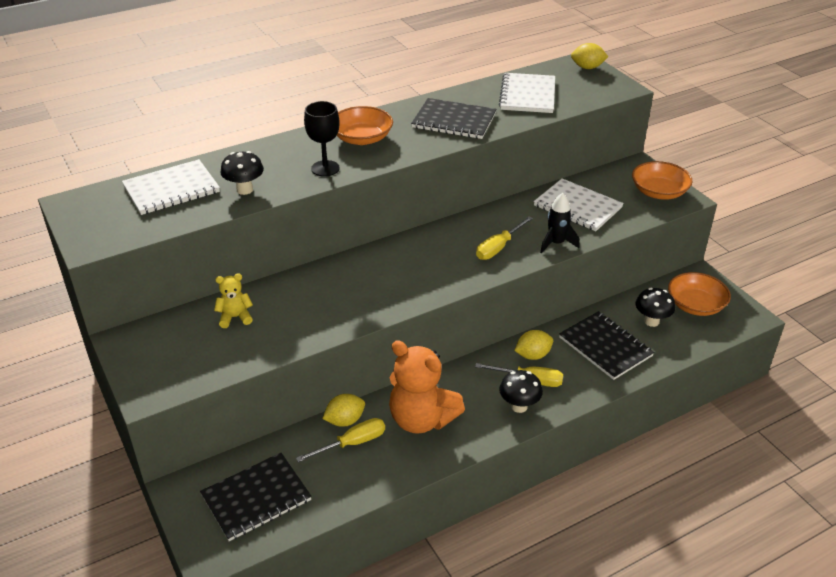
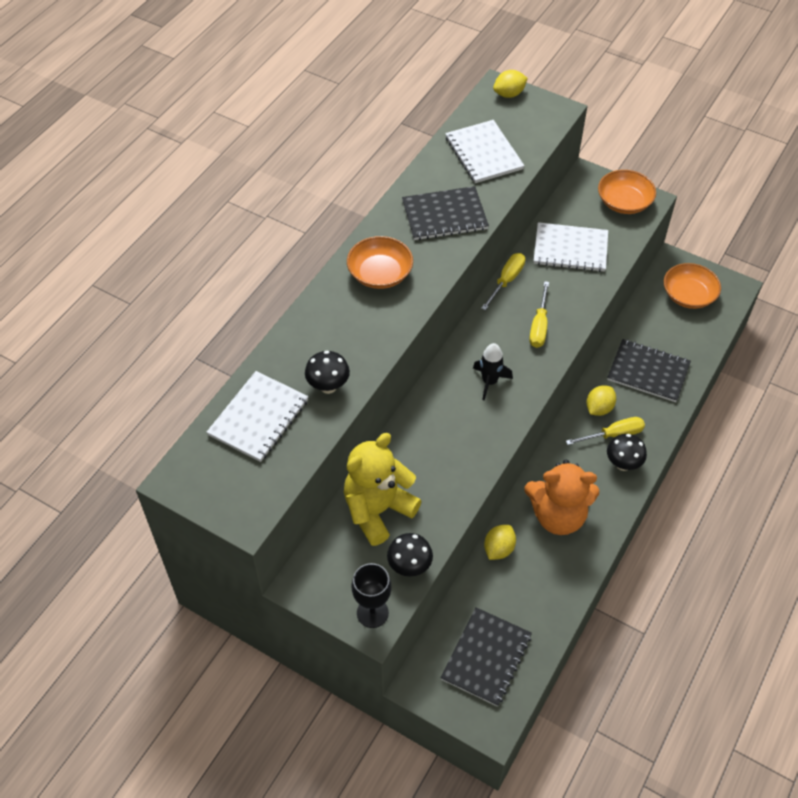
camera: 30 degrees left, 15 degrees up
(235, 317) = (378, 510): yellow teddy bear -> yellow teddy bear, size x2.09
(325, 168) = (379, 327): black goblet -> black goblet (372, 613)
(352, 443) = (521, 567): yellow screwdriver -> yellow screwdriver (506, 281)
(556, 243) = (582, 299): black rocket -> black rocket (489, 382)
(651, 321) = (666, 328): black mushroom -> black mushroom (409, 566)

